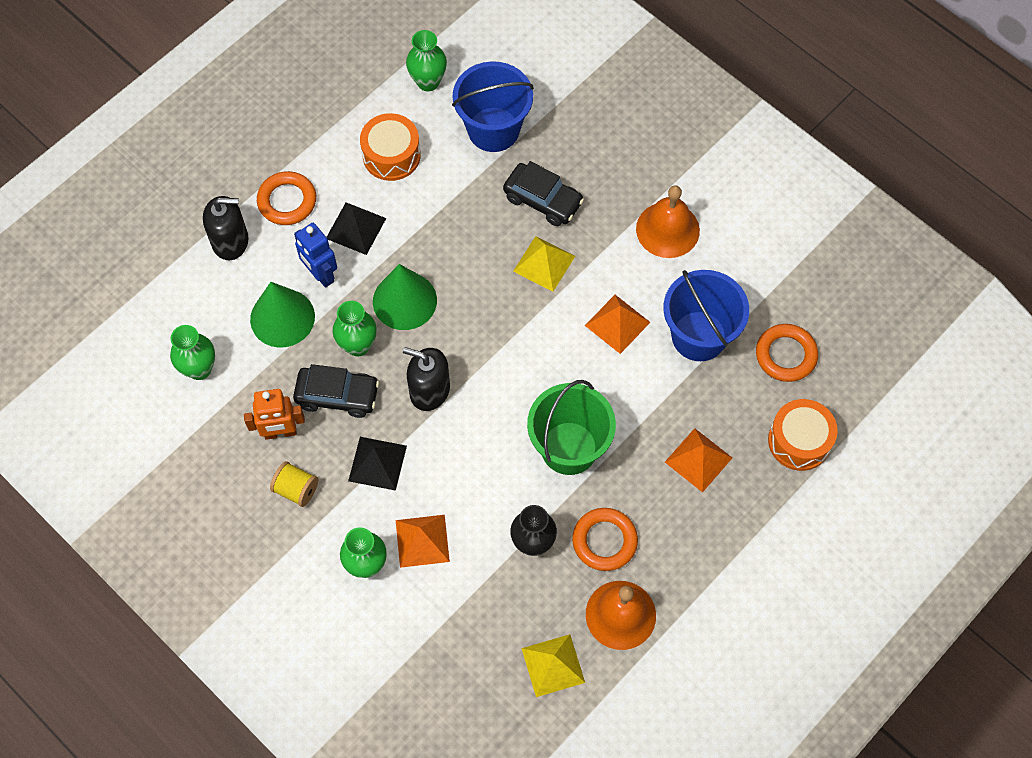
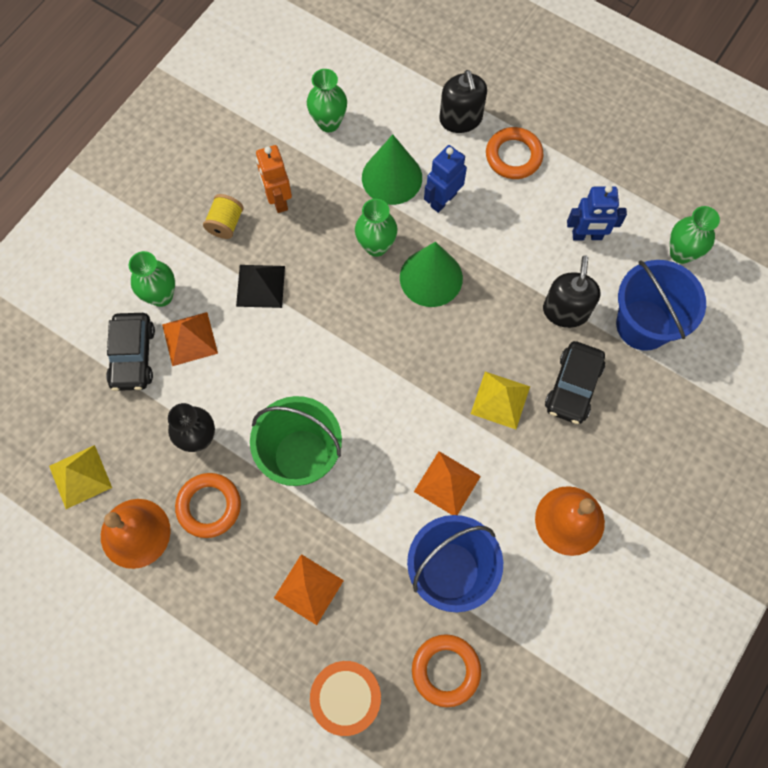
camera: 80 degrees right, 5 degrees up
(337, 396) = (322, 239): black car -> black car (133, 356)
(355, 228) = (499, 220): black pyramid -> none
(391, 155) = (587, 236): orange drum -> blue robot
(429, 390) = (341, 317): black soap dispenser -> black soap dispenser (565, 311)

